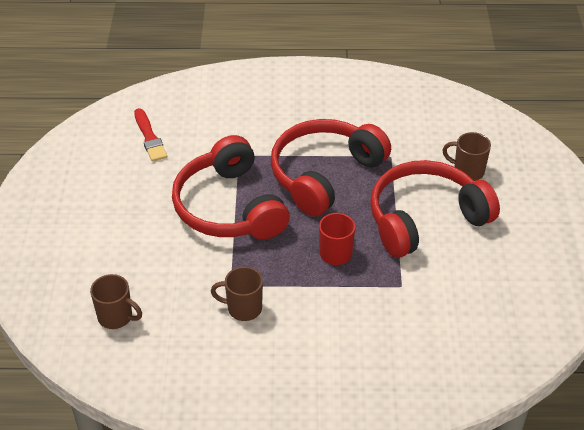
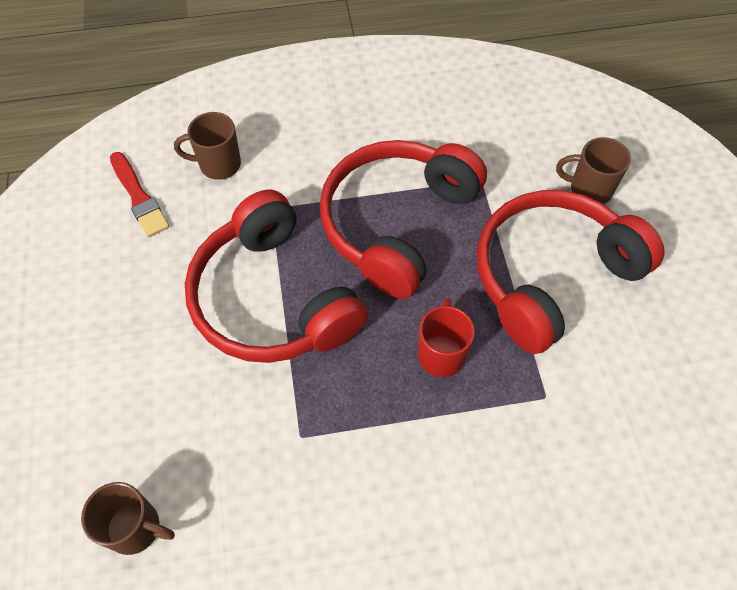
camera: 10 degrees left, 15 degrees up
(243, 308) = (326, 477): brown mug -> brown mug (218, 164)

